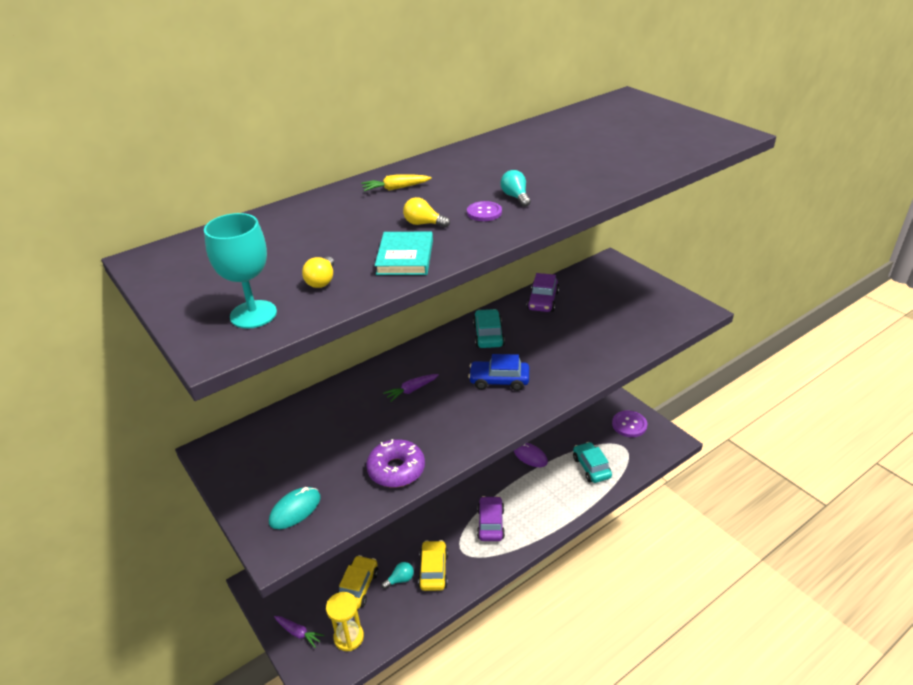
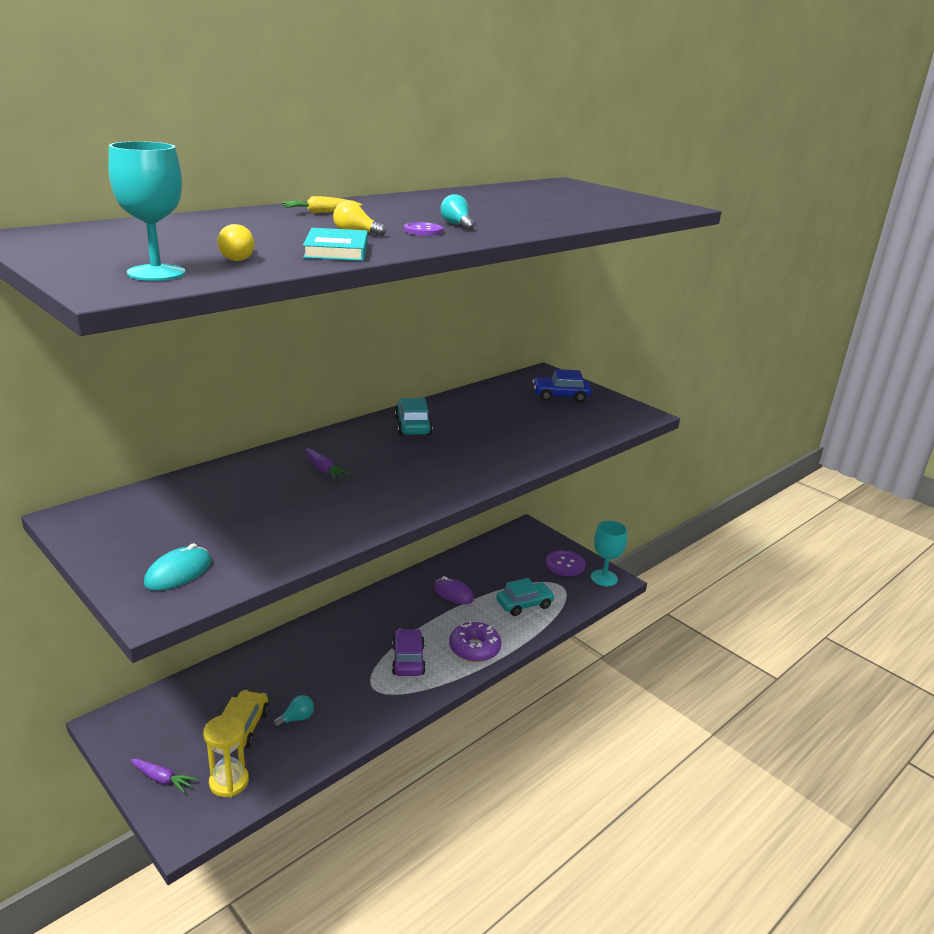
camera: 10 degrees left, 10 degrees down
(396, 470) = (306, 537): purple donut -> purple donut (474, 648)
(411, 390) = (323, 469): purple carrot -> purple carrot turned 90 degrees counterclockwise
(433, 570) = (338, 708): yellow car -> none
(499, 380) = (427, 463): blue car -> blue car (560, 396)
(543, 301) = (473, 400): purple car -> none
(591, 467) = (524, 604): turquoise car -> turquoise car turned 90 degrees clockwise
(663, 439) = (604, 578): none -> turquoise goblet

